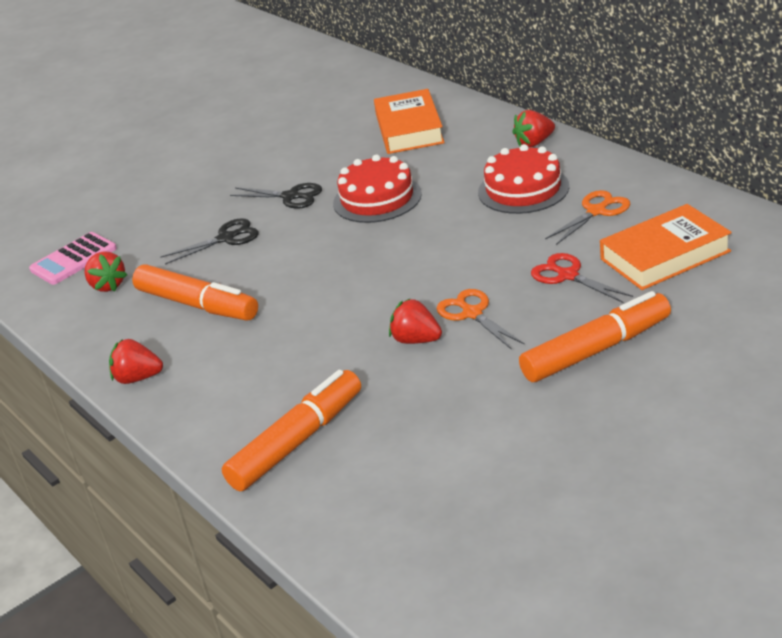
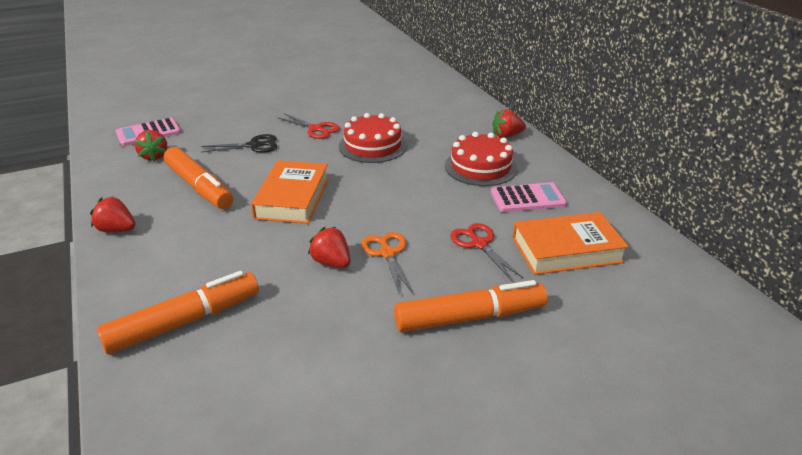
camera: 10 degrees right, 0 degrees up
(290, 197) = (316, 129): black scissors -> red scissors
(409, 129) = (424, 105): orange book -> orange book (292, 198)
(596, 211) = (527, 198): orange scissors -> pink calculator

